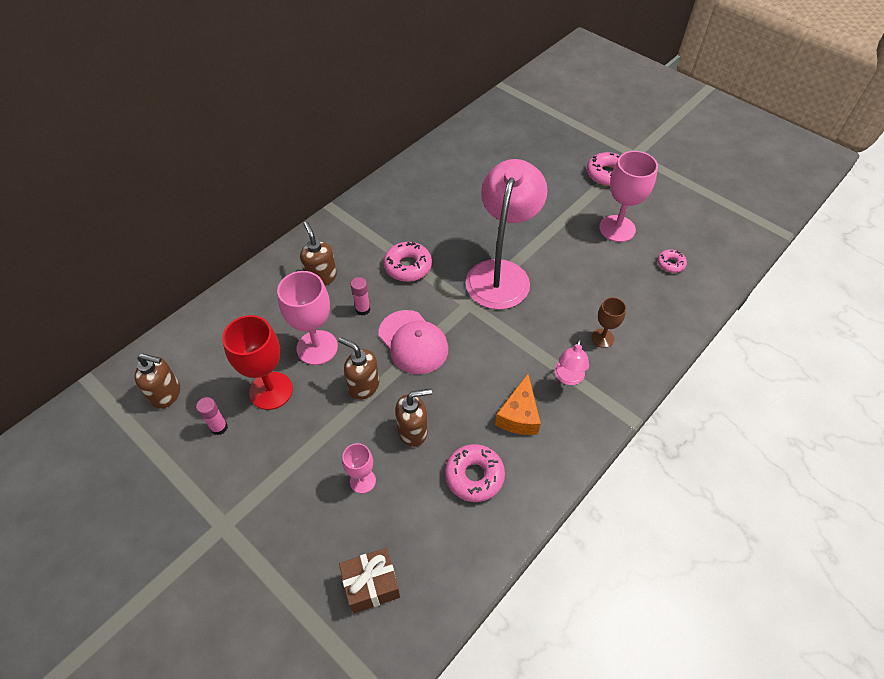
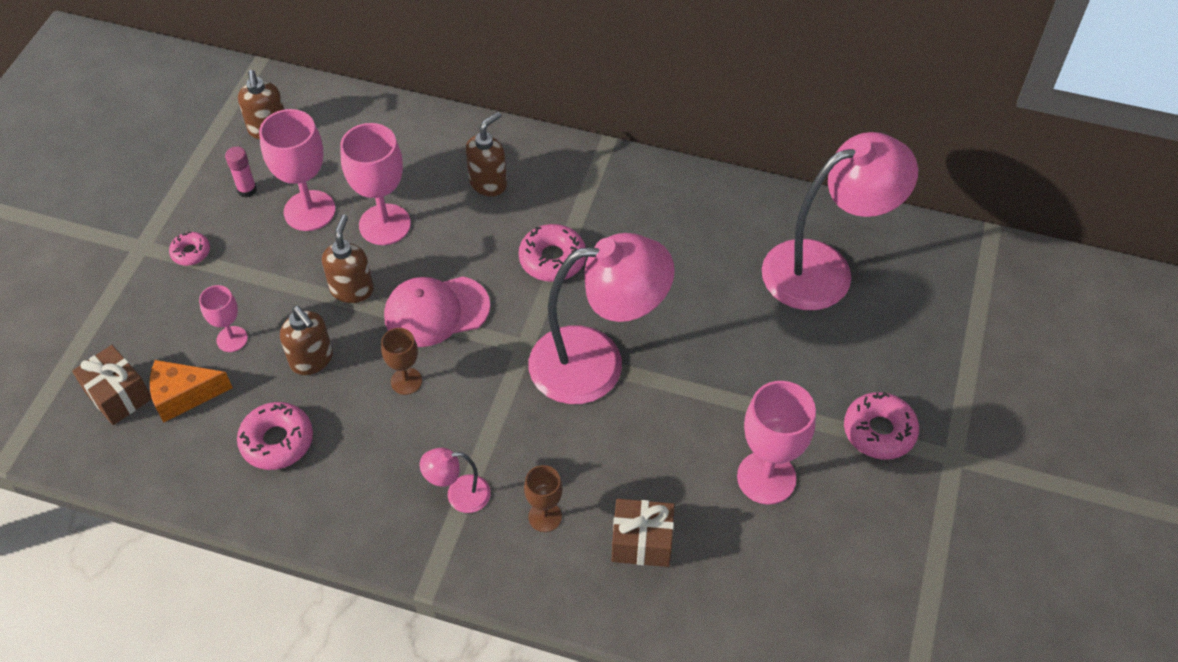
camera: 65 degrees right, 0 degrees up
(271, 391) = (309, 211): red goblet -> pink goblet
(363, 309) = (460, 243): pink glue stick -> none
(413, 342) = (436, 311): pink cap -> pink cap turned 45 degrees clockwise
(462, 378) = (406, 381): none -> brown goblet
(490, 153) = (824, 269): none -> pink lamp
(519, 415) = (378, 459): orange cheese -> orange cheese (184, 395)
(638, 298) = (642, 542): none -> brown gift
(670, 264) = (734, 569): pink donut -> pink donut (191, 252)

